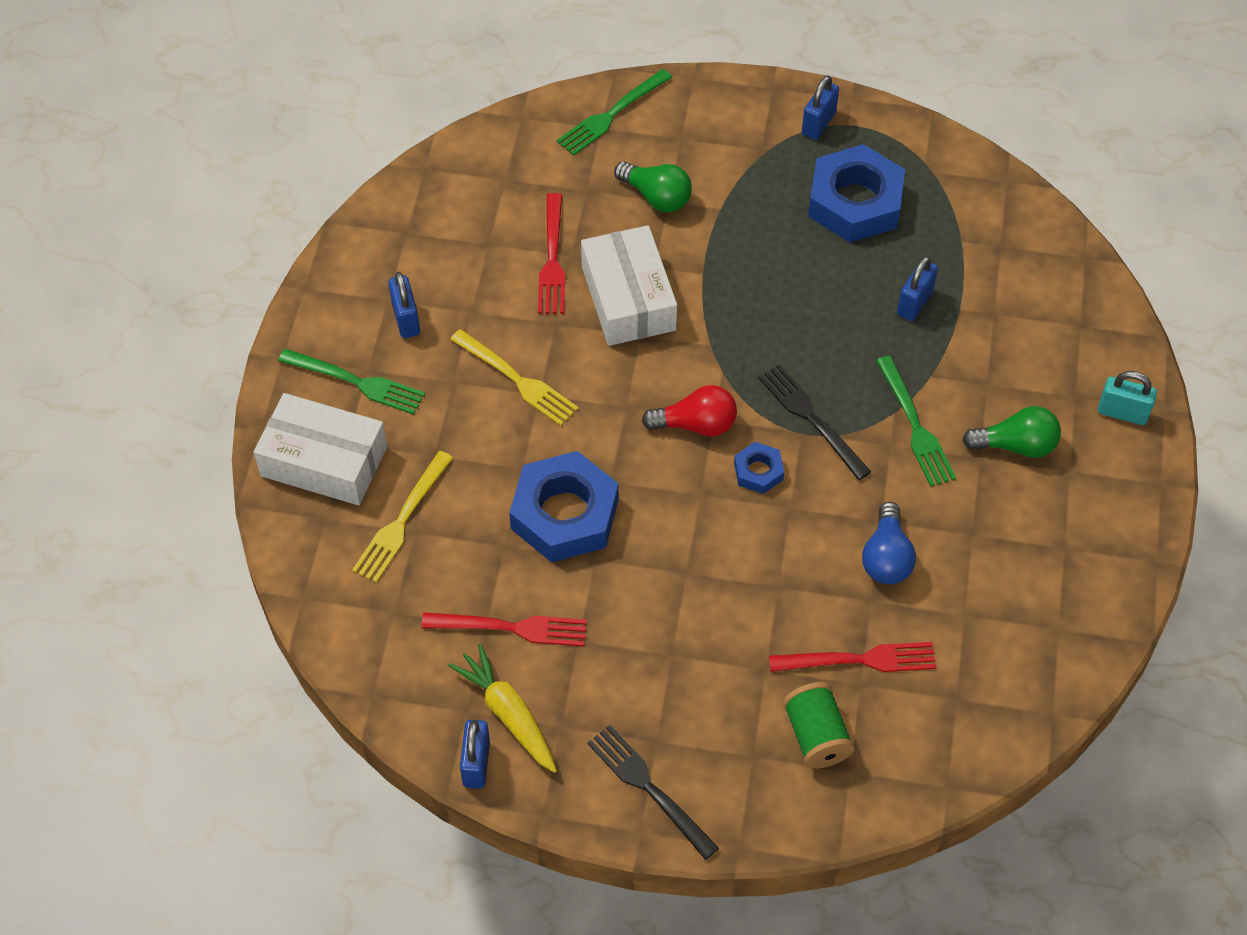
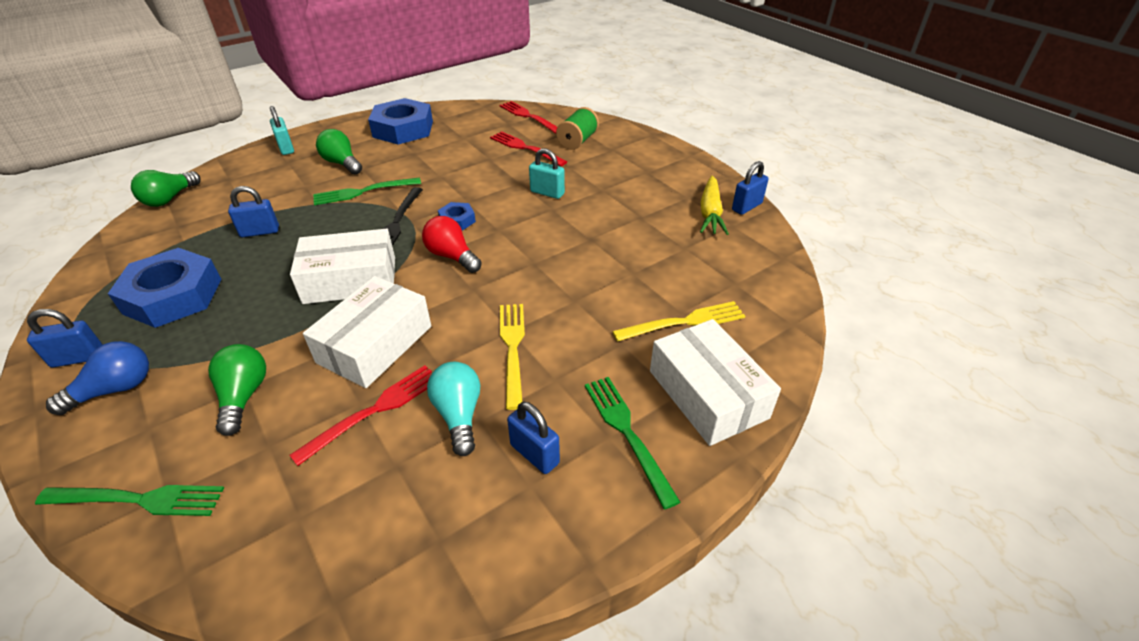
camera: 135 degrees left, 15 degrees down
(406, 319) = (534, 454): blue padlock -> blue padlock turned 75 degrees counterclockwise
(490, 302) = (459, 415): none -> turquoise light bulb
(512, 628) = (670, 239): red fork -> red fork (528, 116)
(564, 514) = (580, 264): blue nut -> blue nut (403, 129)
(648, 787) = (670, 163): black fork -> none
(724, 594) = (547, 193): none -> turquoise padlock
(743, 329) = (350, 280): none -> white box
(886, 557) = (460, 165): blue light bulb -> blue light bulb (115, 389)
(915, 426) = (362, 192): green fork -> green fork turned 135 degrees counterclockwise
(1077, 259) = (169, 199): none -> green light bulb

